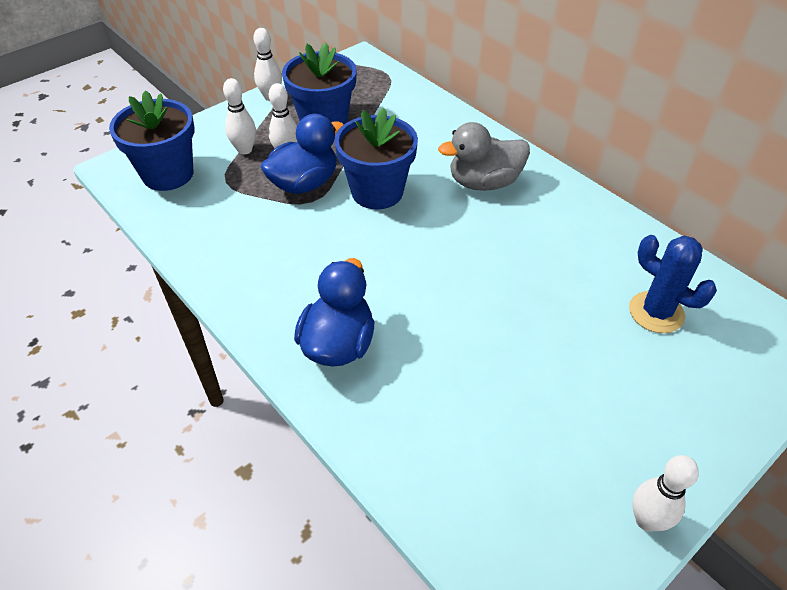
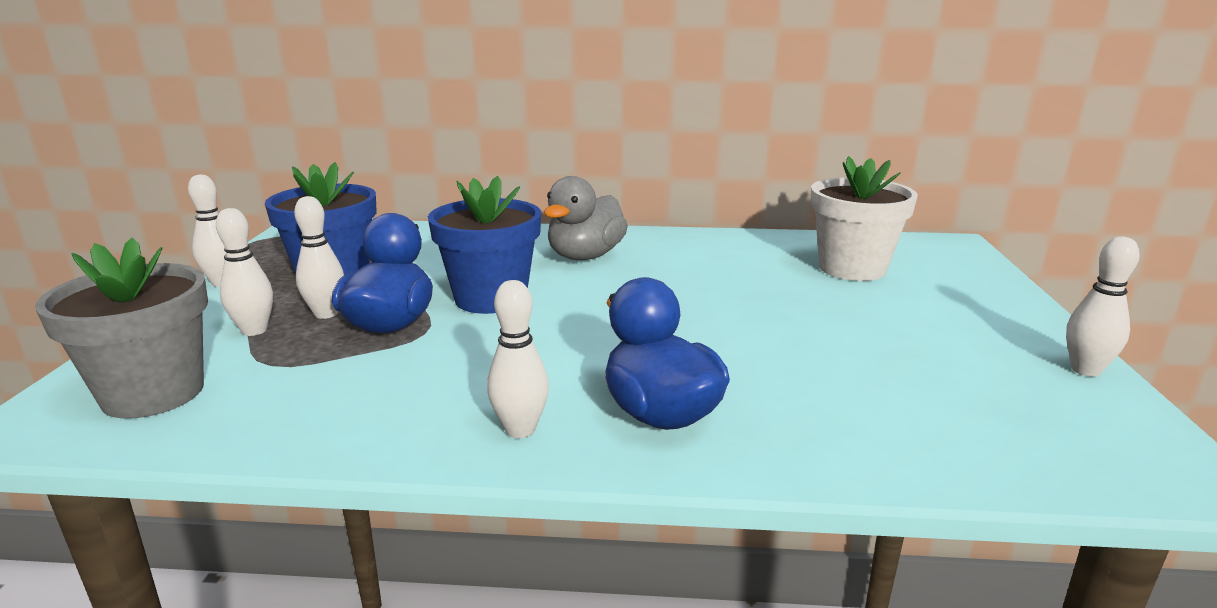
camera: 45 degrees left, 25 degrees down
(168, 174) = (153, 393): blue flower pot -> grey flower pot
(267, 305) = (520, 430): none -> white bowling pin
(656, 312) = (852, 268): blue cactus -> white flower pot

